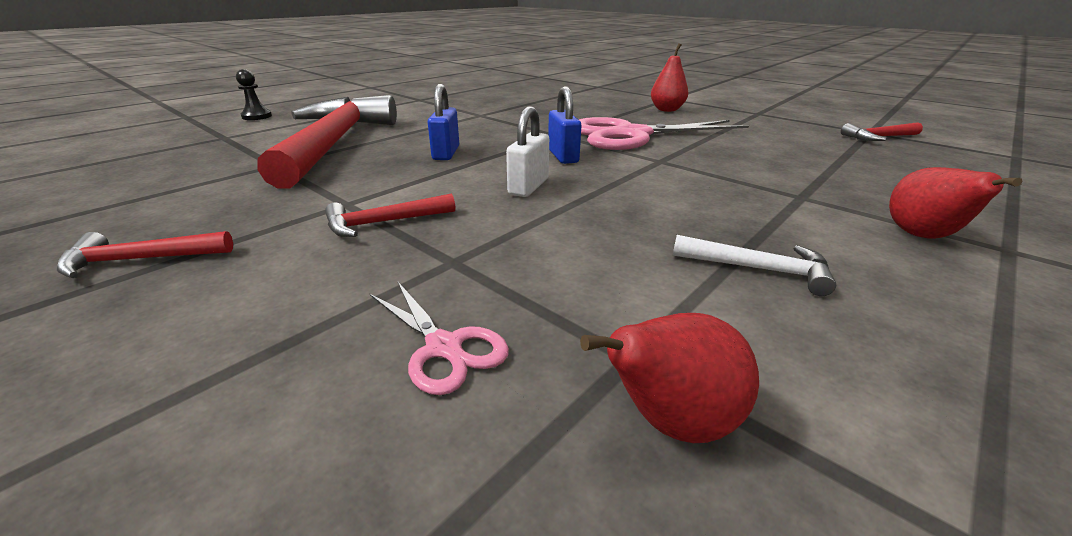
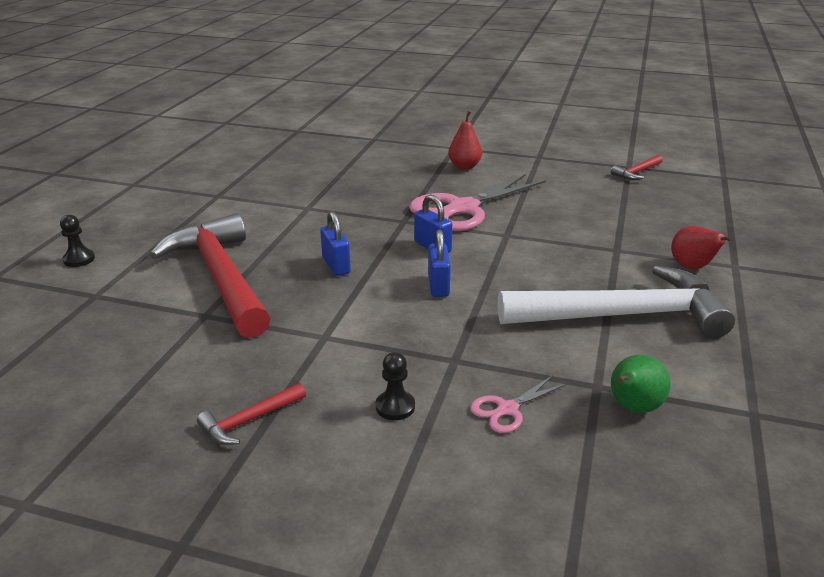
camera: 25 degrees left, 0 degrees up
(305, 294) = (395, 407): none -> black pawn
(384, 223) = (375, 345): red hammer -> none
(444, 347) = (507, 409): pink scissors -> pink scissors turned 120 degrees clockwise
(528, 187) = (438, 286): white padlock -> blue padlock
(669, 421) = (633, 407): red pear -> green pear
(759, 269) = (623, 315): white hammer -> white hammer, size x2.46

